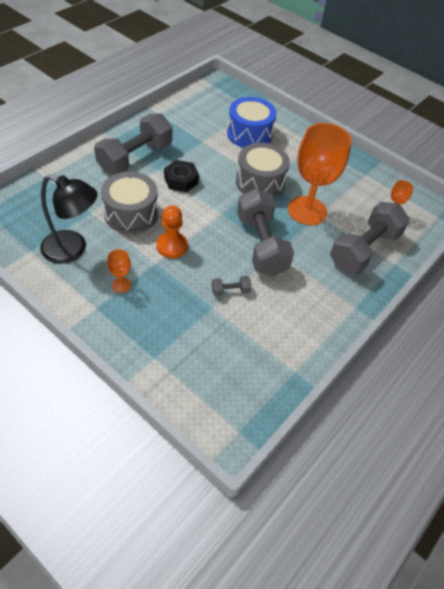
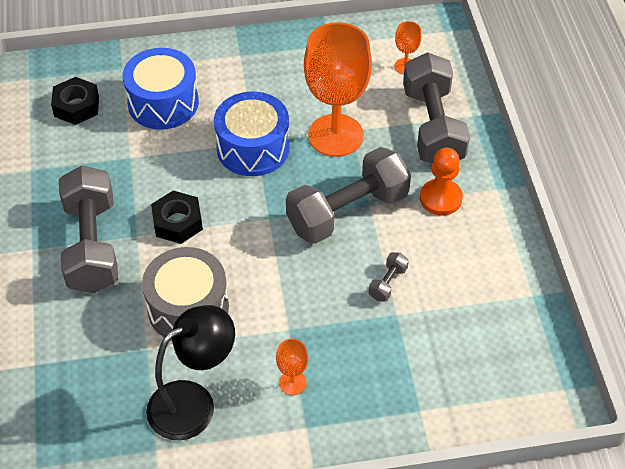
camera: 45 degrees left, 0 degrees up
(172, 246) = (276, 297): orange pawn -> orange pawn (440, 198)
(212, 107) = (76, 106): none -> black nut
(260, 182) = (253, 148): grey drum -> blue drum
(261, 245) = (347, 212): grey dumbbell -> grey dumbbell turned 60 degrees counterclockwise

